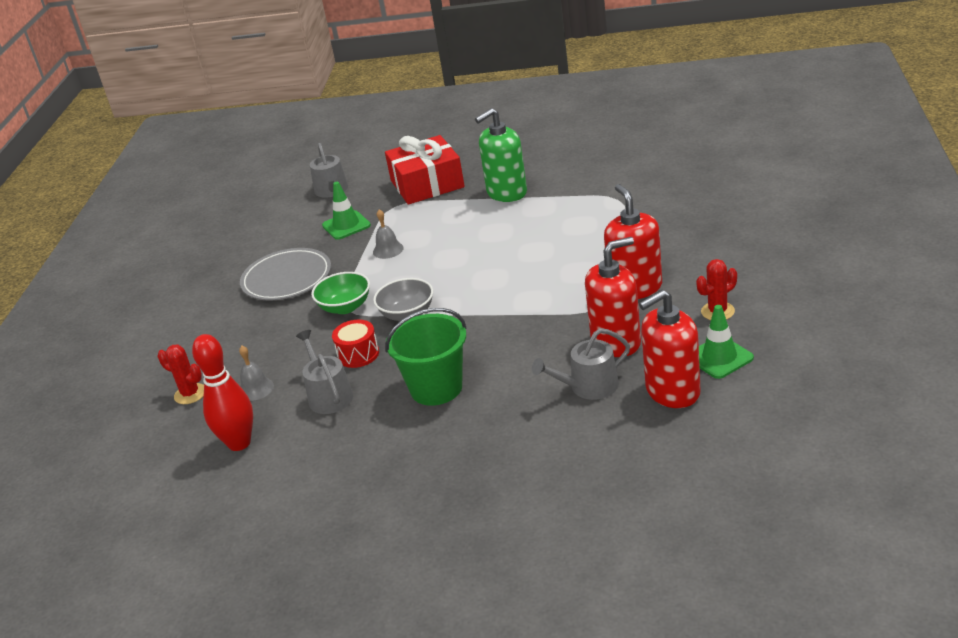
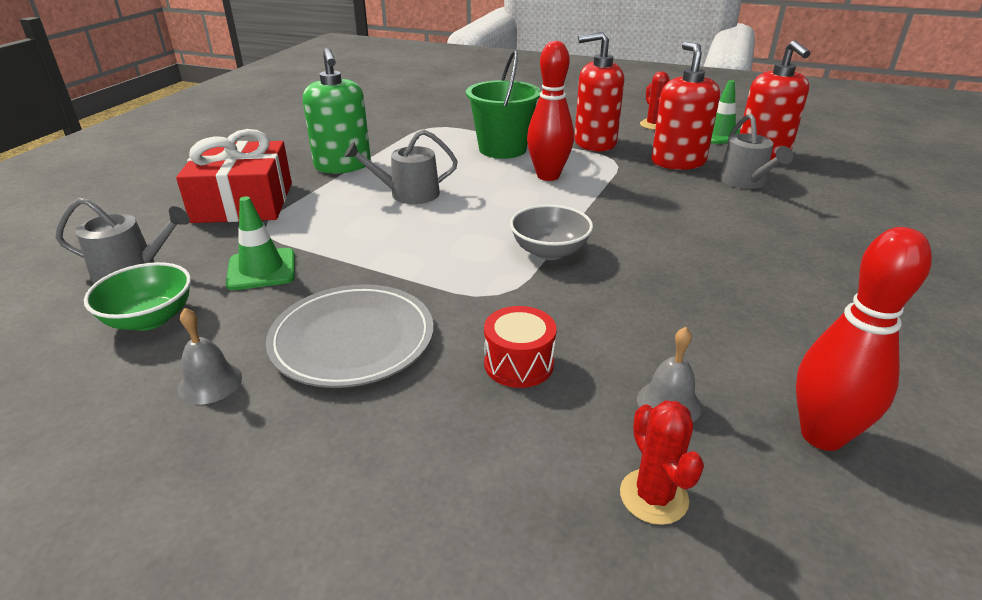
camera: 80 degrees left, 0 degrees up
(190, 394) = (653, 496): red cactus -> red cactus turned 60 degrees counterclockwise
(328, 395) = (711, 331): grey watering can -> grey watering can (408, 194)
(345, 307) = (492, 294): green bowl -> green bowl (150, 319)
(358, 354) = (621, 296): red drum -> red drum (518, 364)
(388, 250) = (375, 246): grey bell -> grey bell (210, 383)
(436, 388) = (722, 253): green bucket -> green bucket (502, 149)
(539, 283) = (548, 176): none -> red bowling pin

